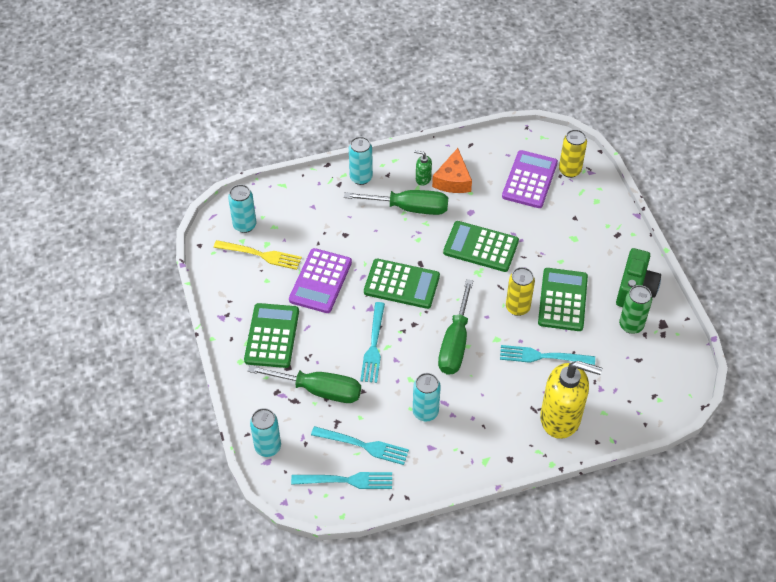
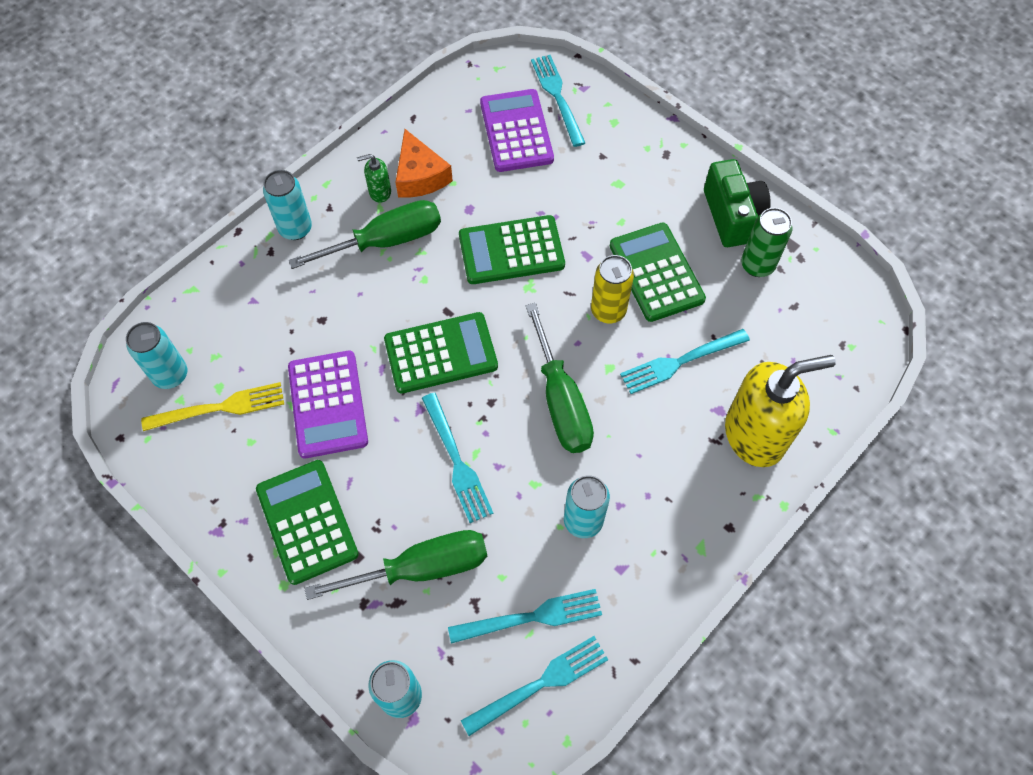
camera: 30 degrees left, 10 degrees up
(569, 170) = (557, 97): yellow can -> turquoise fork

